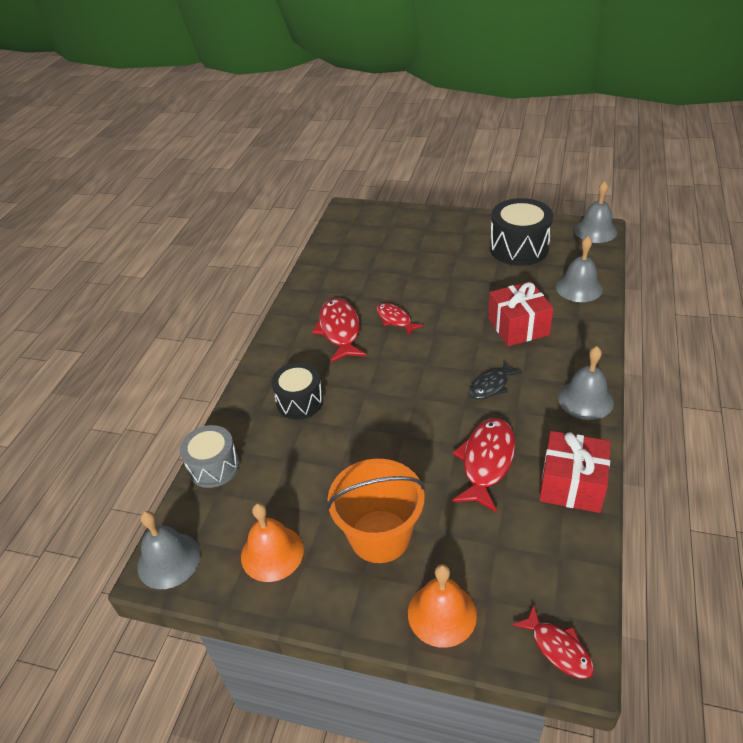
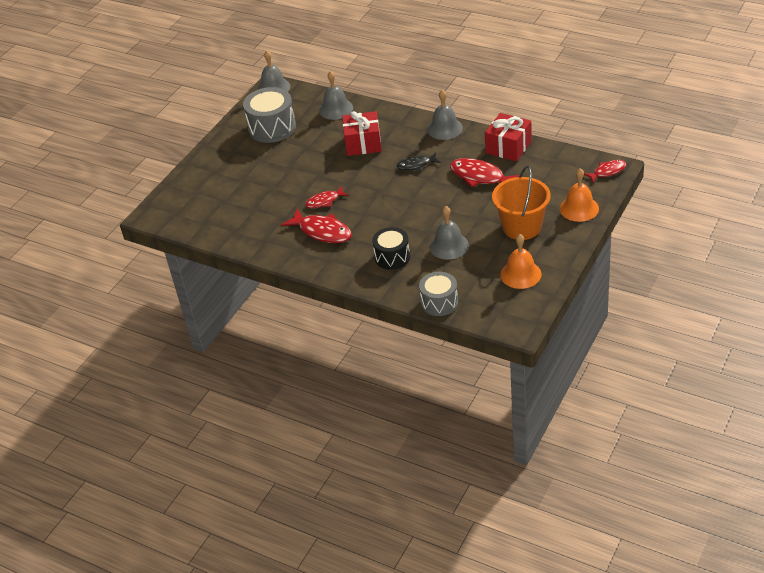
camera: 75 degrees left, 0 degrees up
(169, 560) = (512, 322): grey bell -> grey bell (449, 246)
(339, 330) = (322, 231): red fish -> red fish turned 150 degrees counterclockwise
(491, 386) = (416, 165): black fish -> black fish turned 105 degrees clockwise
(518, 248) = (272, 128): black drum -> grey drum

